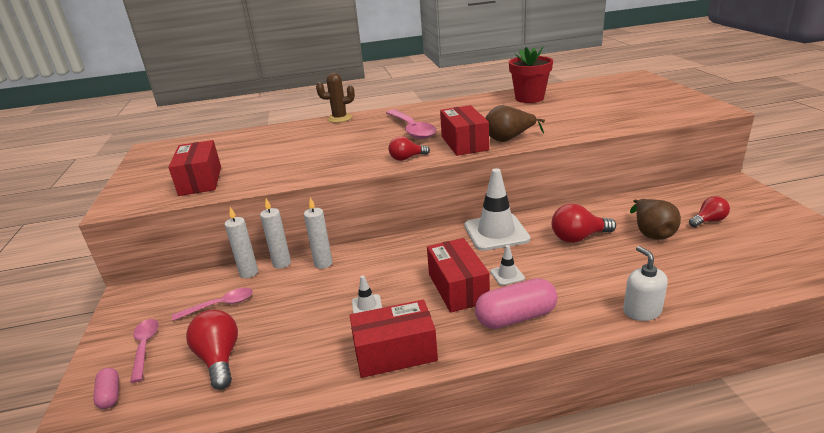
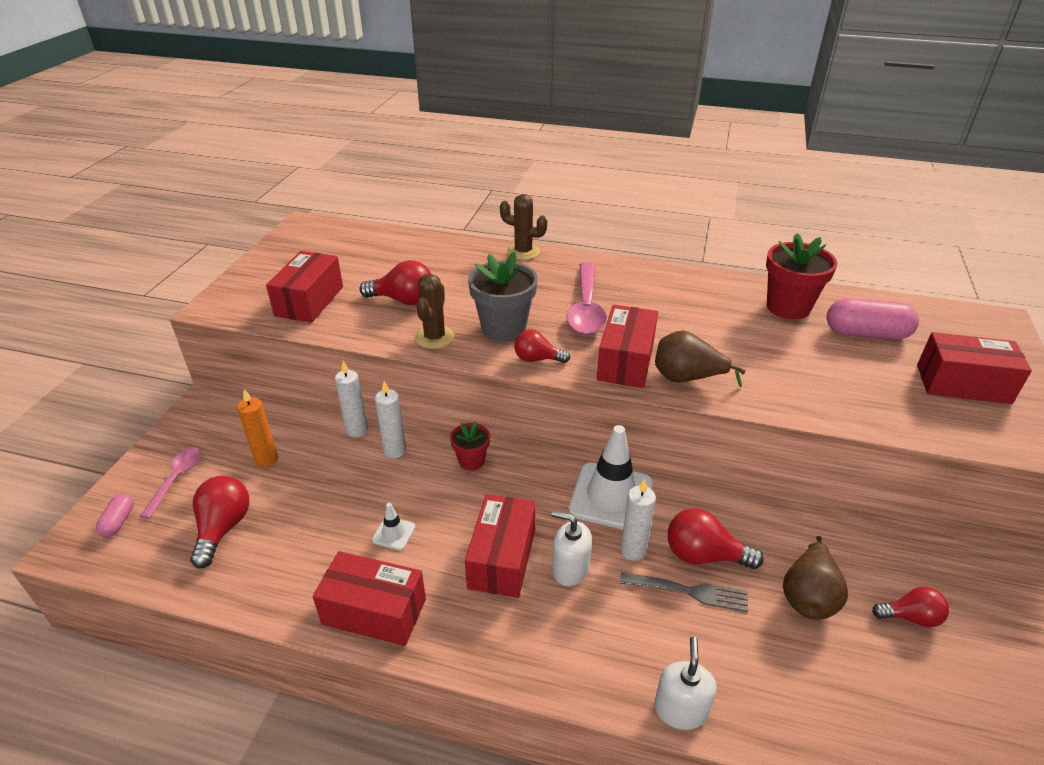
camera: 25 degrees right, 10 degrees up
(220, 305) = (266, 459): pink spoon -> orange candle
(249, 273) = (319, 428): white candle -> white candle (633, 550)
(277, 160) = (403, 300): none -> red light bulb
(322, 170) = (434, 337): none -> brown cactus
(367, 152) = (503, 328): none -> grey flower pot
(386, 249) = (471, 461): none -> red flower pot
(507, 275) = (570, 569): white traffic cone -> white soap dispenser
(515, 317) = (529, 635): pink capsule -> pink capsule (866, 334)
(588, 257) = (689, 591): none -> grey fork
(650, 100) = (963, 384): none -> red box

